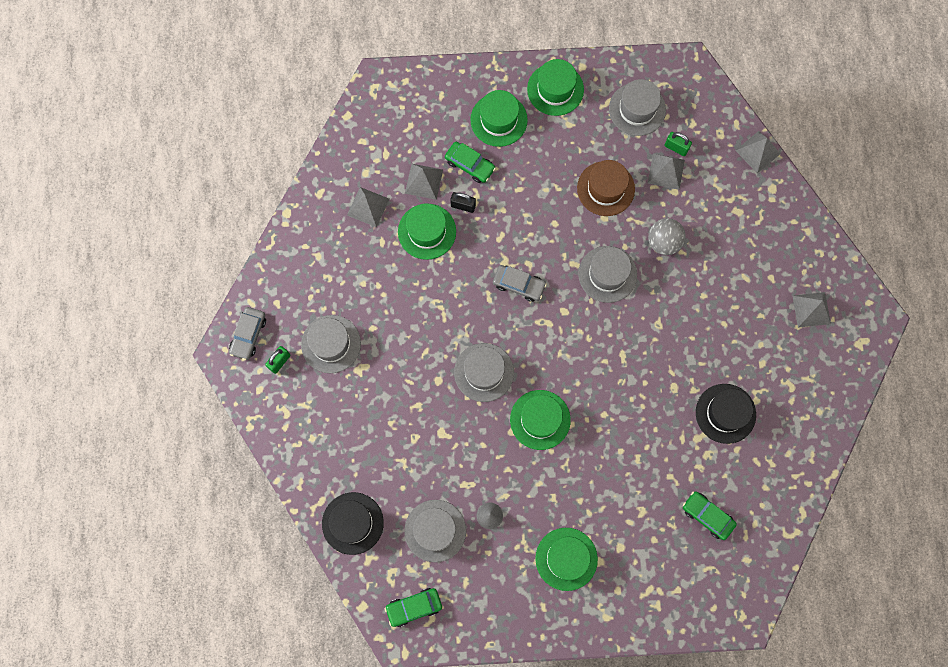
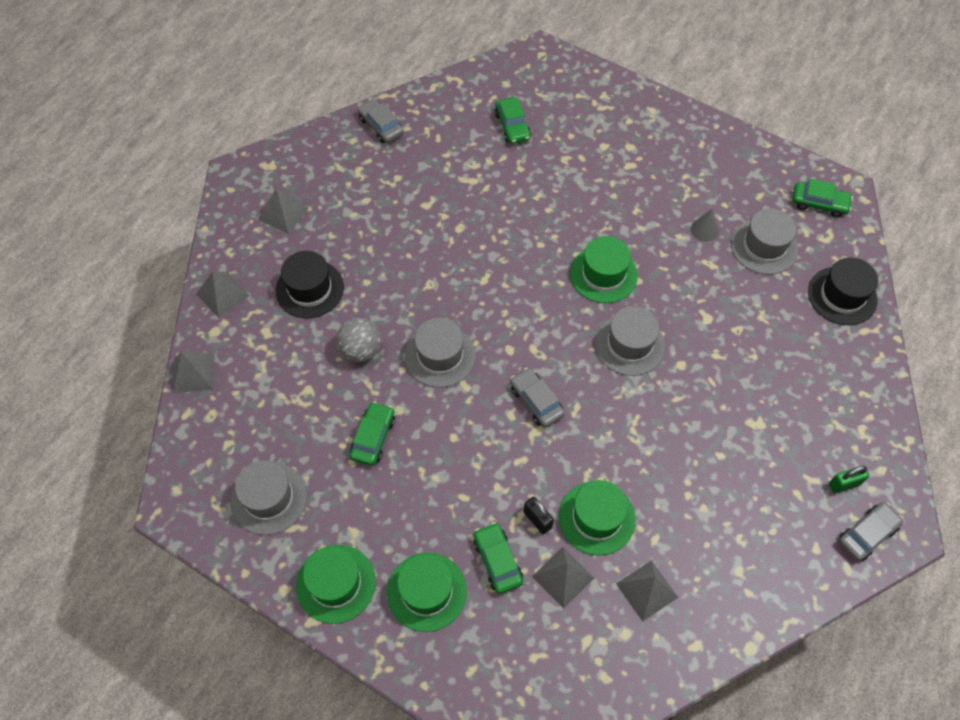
camera: 145 degrees left, 15 degrees down
(331, 344) = (776, 467): grey hat -> none
(566, 559) = (657, 163): green hat -> none
(605, 188) = (373, 437): brown hat -> green car
(666, 171) = (298, 414): grey pyramid -> grey pyramid (223, 294)
(676, 148) = (267, 430): green padlock -> none
(725, 413) = (432, 184): black hat -> black hat (310, 289)
(810, 441) = (381, 126): none -> grey car

